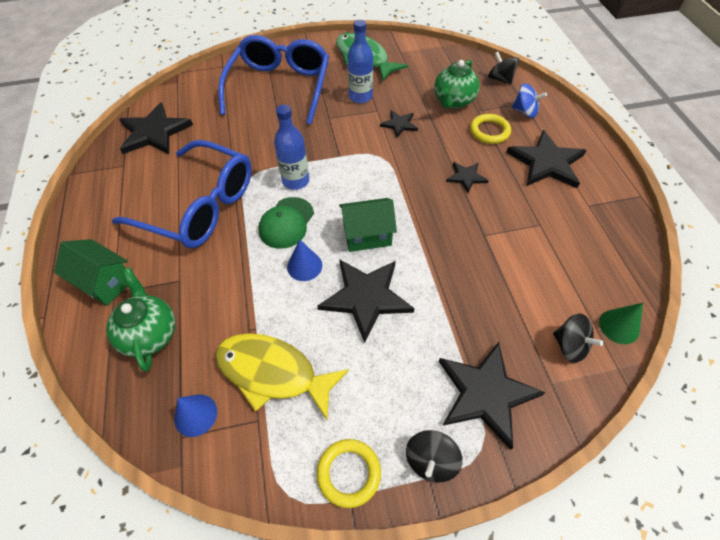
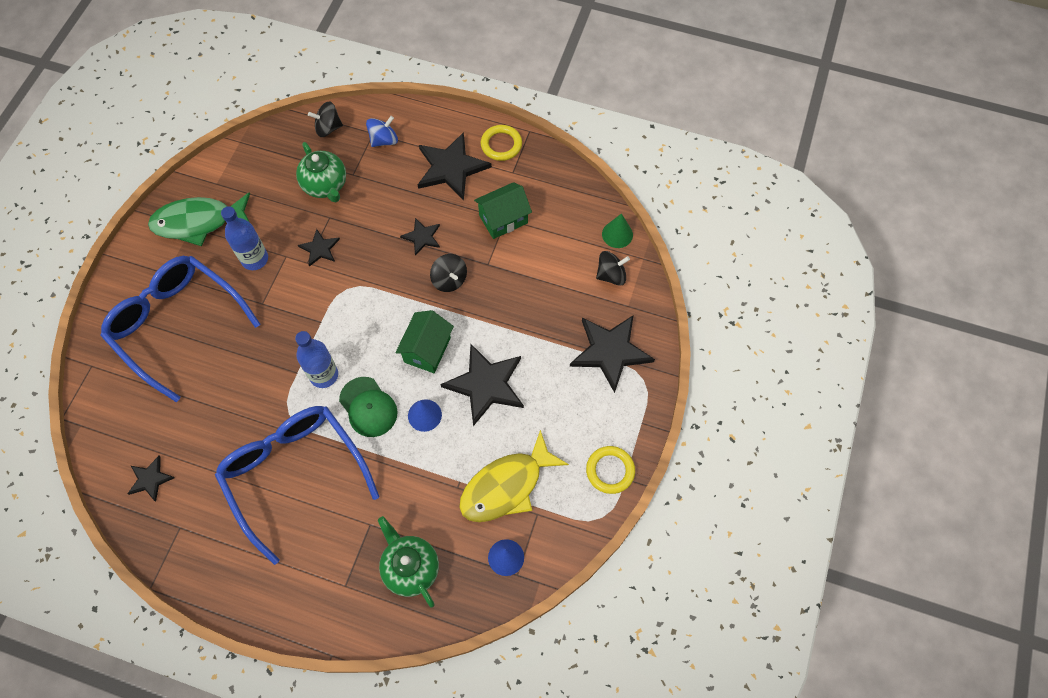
camera: 60 degrees left, 10 degrees up
(105, 282) = (328, 590): green house -> green house (503, 219)
(150, 334) = (410, 567): green teapot -> green teapot turned 45 degrees clockwise
(154, 132) = (150, 479): black star -> black star, size x0.52
(200, 206) = (294, 473): blue glasses -> blue glasses turned 90 degrees counterclockwise
(431, 460) = (632, 414): black spinning top -> black spinning top (449, 280)
(489, 131) = (385, 183): yellow ring -> yellow ring (501, 145)

